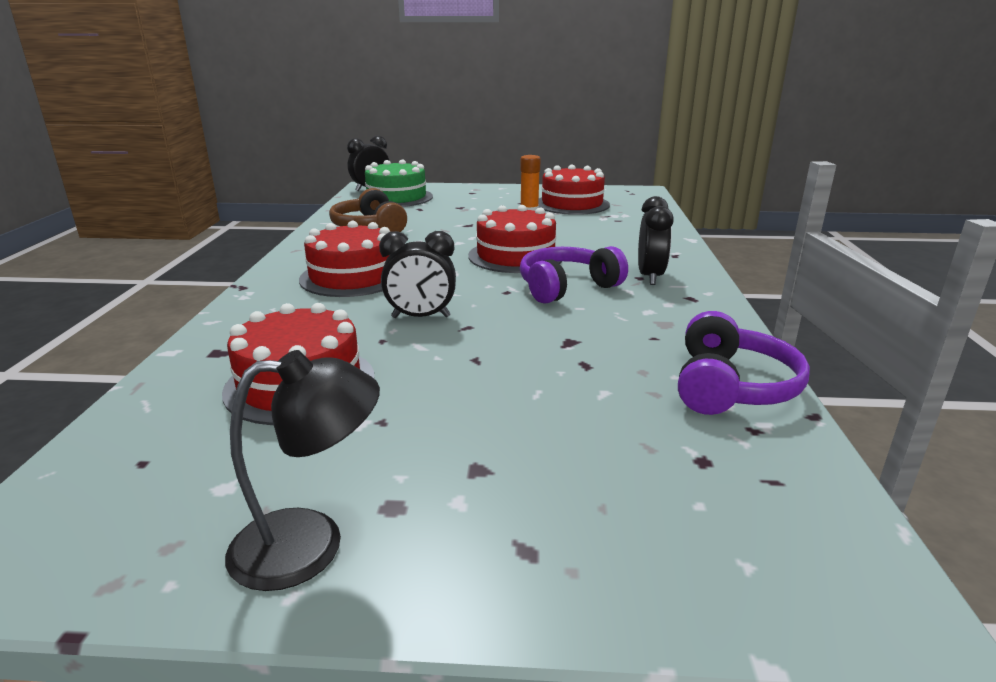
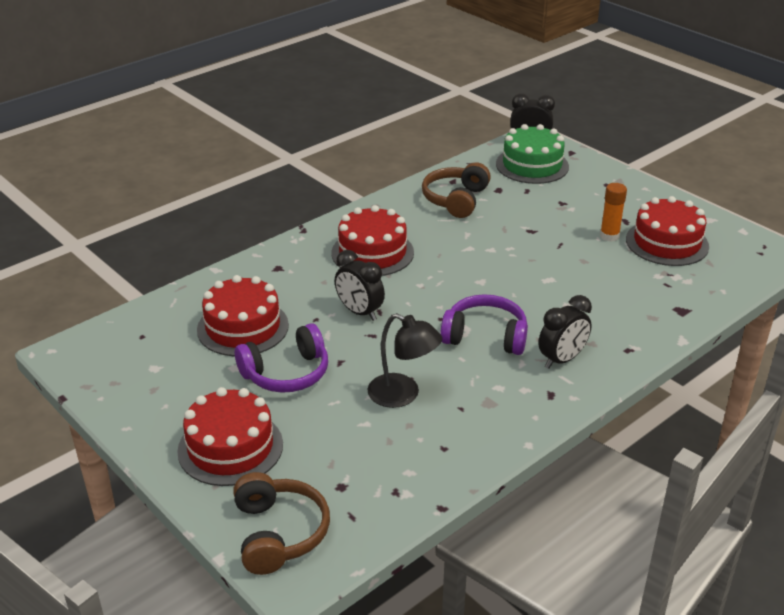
camera: 45 degrees right, 10 degrees up
(311, 544) = (152, 413): black lamp -> black lamp (403, 395)
(515, 256) = (506, 286): red cake -> red cake (230, 447)
(730, 386) = (435, 464): purple headphones -> purple headphones (286, 373)
(756, 563) = (278, 533): none -> brown headphones

